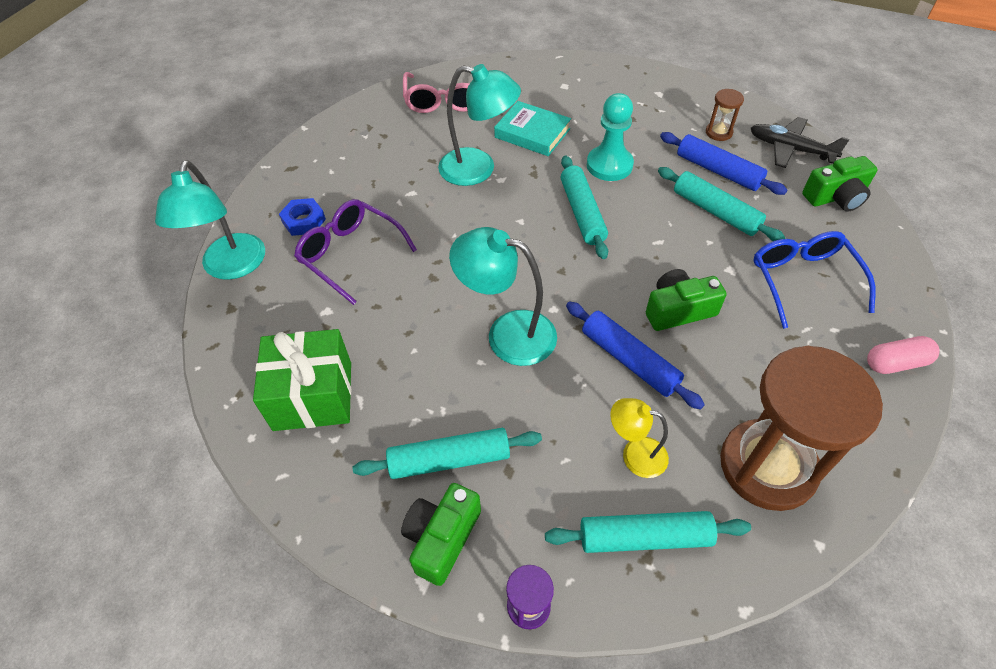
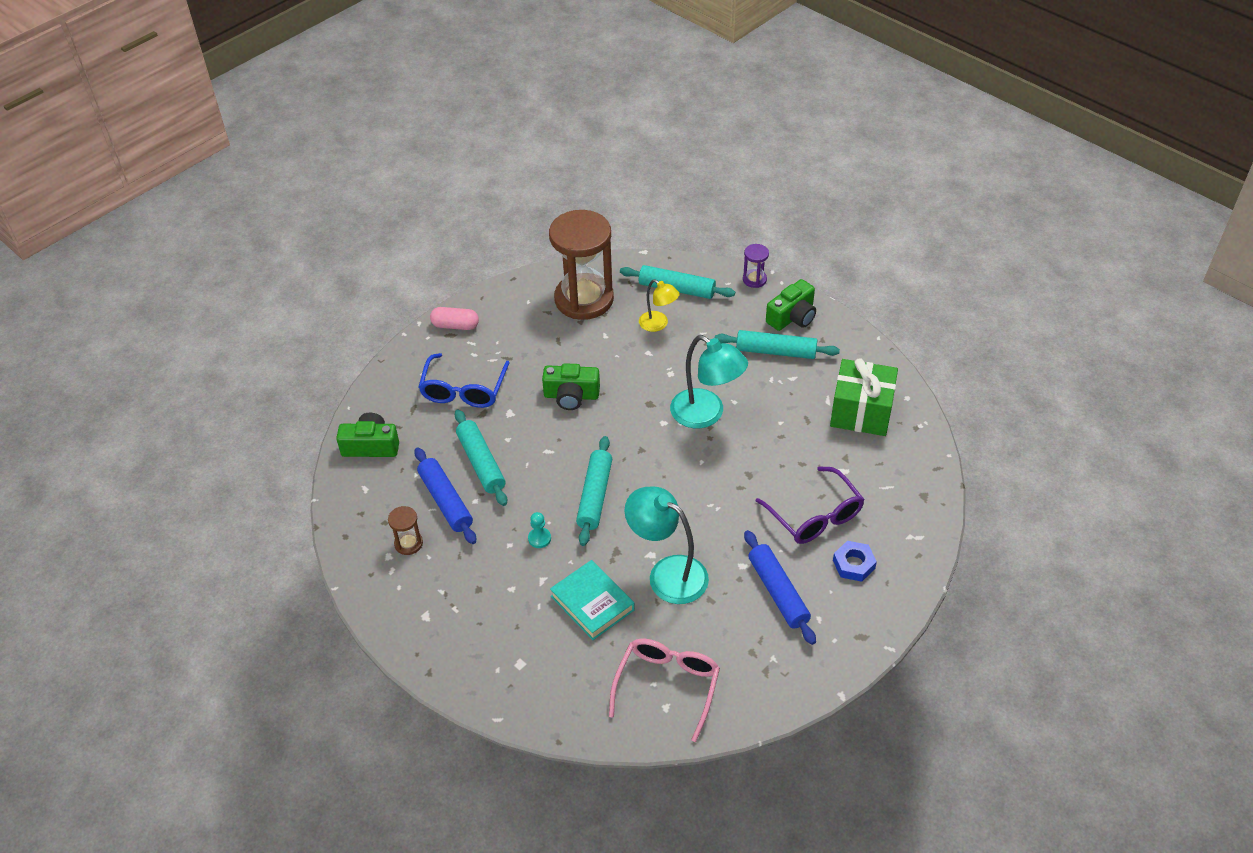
camera: 160 degrees left, 5 degrees down
(231, 267) = (924, 534): turquoise lamp -> none
(609, 165) = (539, 538): turquoise pawn -> turquoise pawn, size x0.49
(629, 360) = (628, 374): blue rolling pin -> blue rolling pin (778, 592)
(790, 149) = (361, 504): black plane -> none

